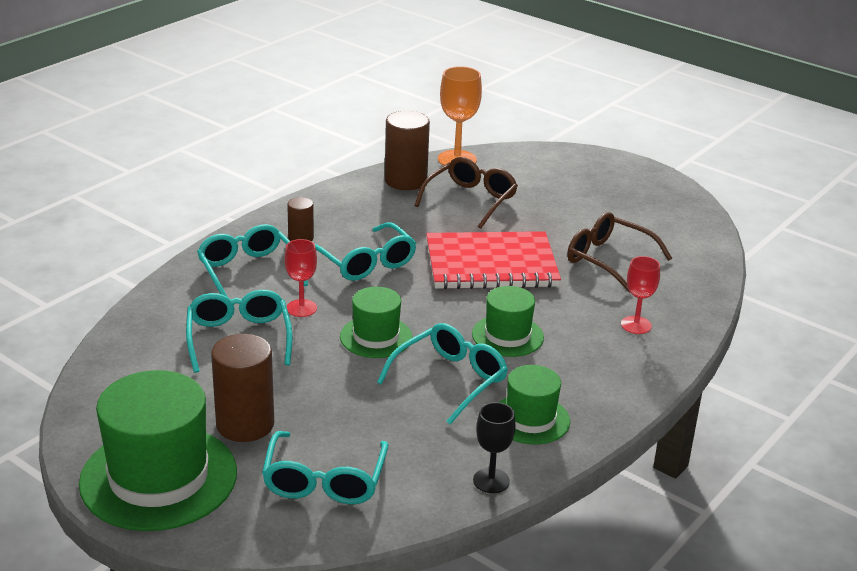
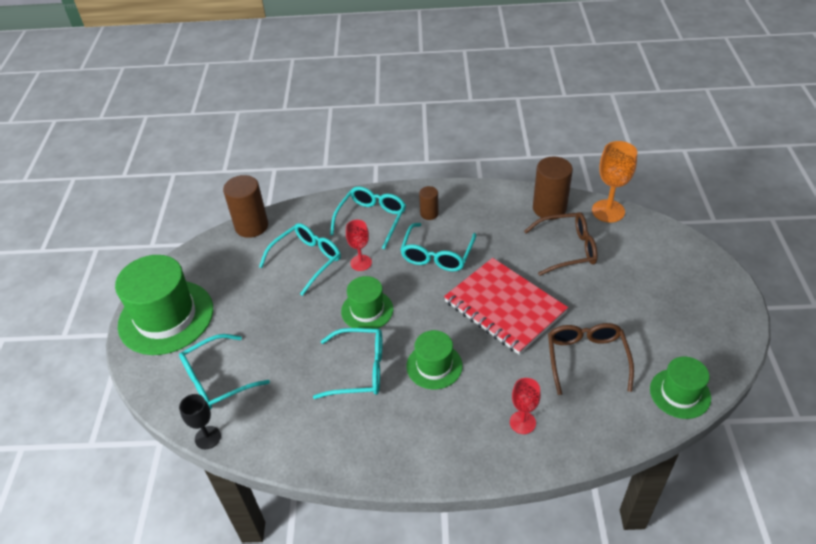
camera: 55 degrees right, 15 degrees up
(245, 424) = (236, 316): brown cylinder -> brown cylinder (251, 226)
(491, 481) = (280, 452): black goblet -> black goblet (207, 437)
(530, 419) = (358, 433): green hat -> green hat (680, 393)

